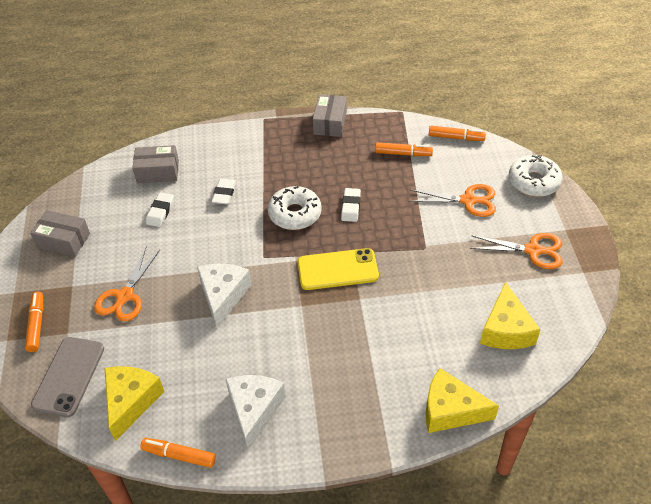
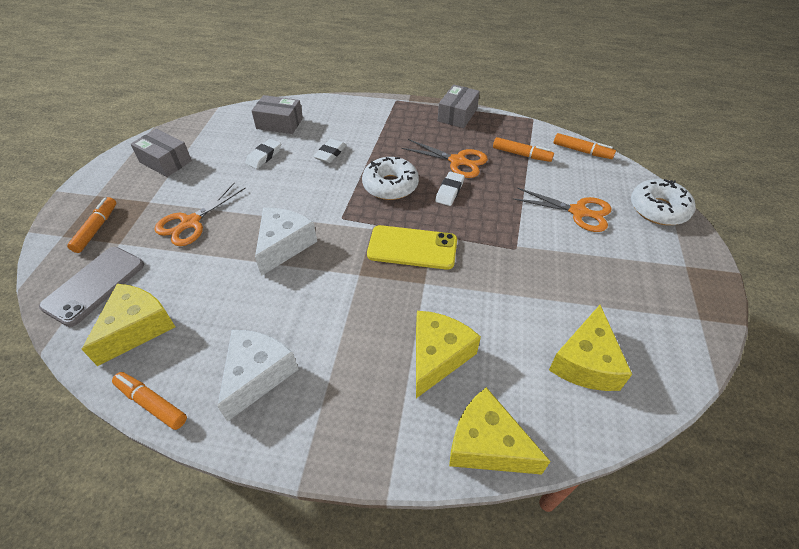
camera: 15 degrees right, 0 degrees up
(392, 356) = (437, 356): none -> yellow cheese
(533, 250) = (641, 279): orange scissors -> orange scissors (457, 161)

